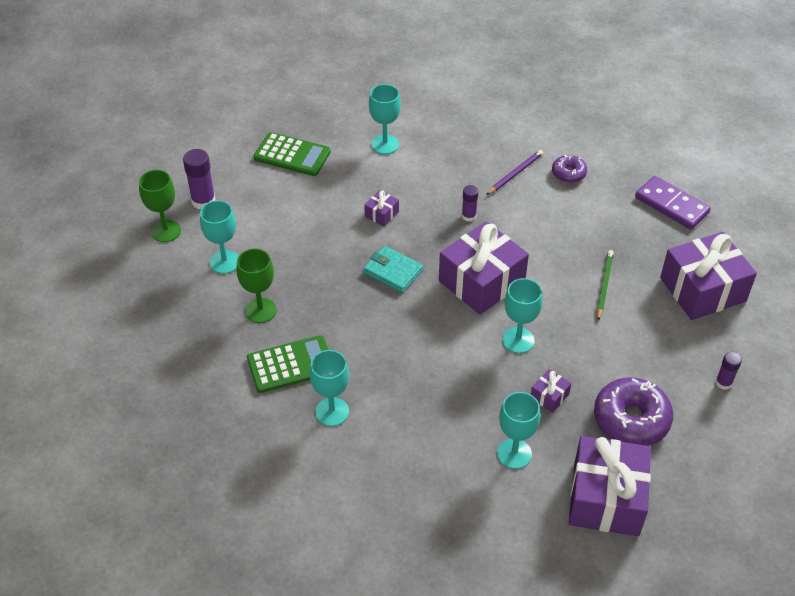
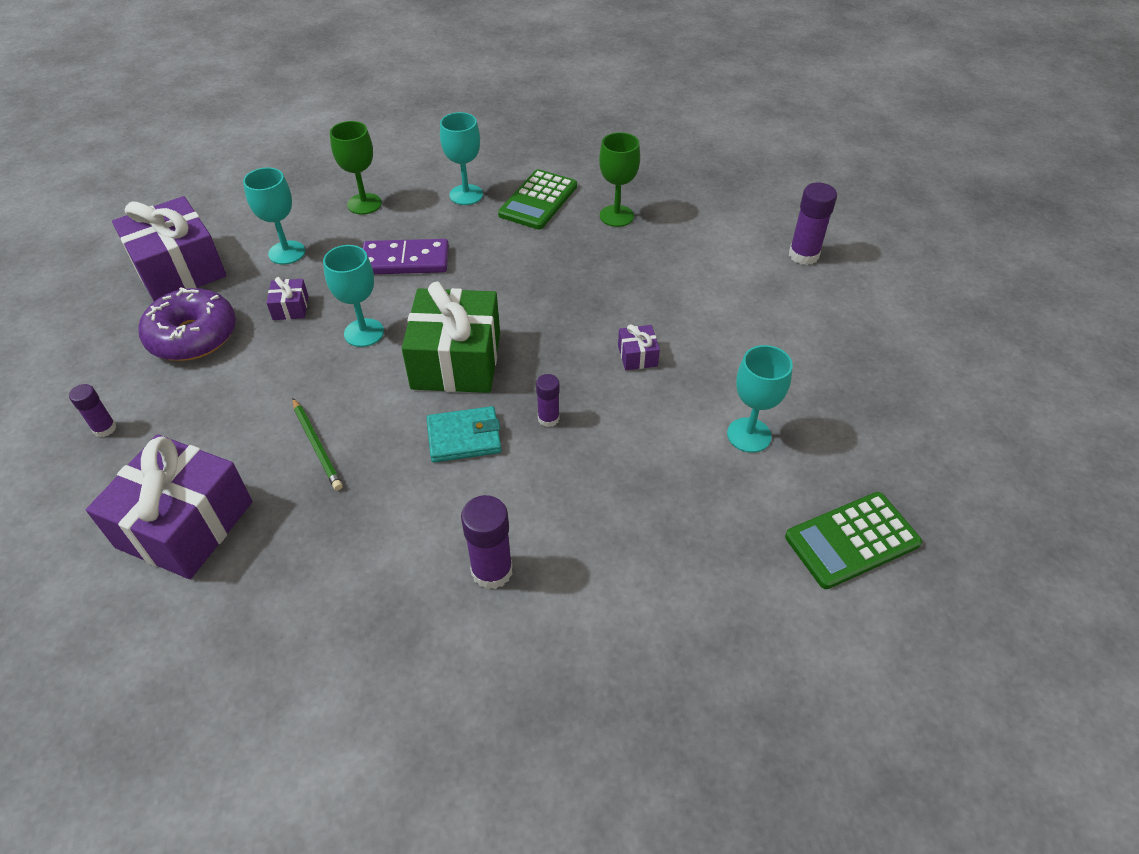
camera: 135 degrees right, 0 degrees up
(166, 231) = (785, 216): green goblet -> green goblet (364, 204)
(225, 262) = (701, 226): turquoise goblet -> none
(292, 155) = (812, 350): green calculator -> green calculator (852, 540)
(393, 271) = (552, 312): turquoise wallet -> turquoise wallet (464, 437)
(481, 281) = (456, 360): purple gift -> green gift
(515, 174) = (558, 515): purple pencil -> none
(568, 173) = (492, 571): purple donut -> purple glue stick
(671, 205) = (304, 630): purple domino -> purple domino (405, 261)

